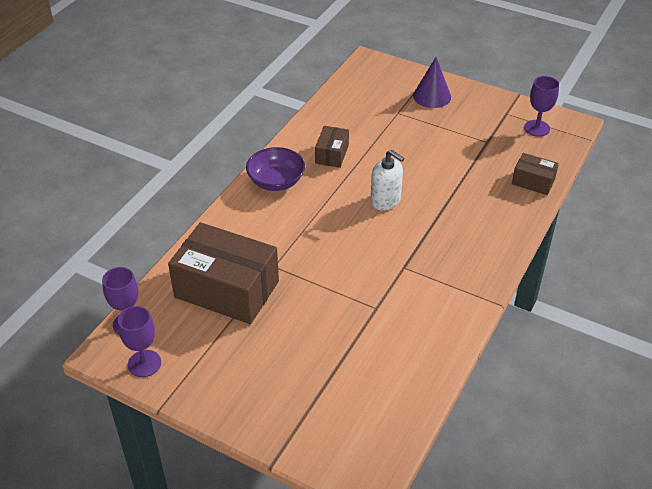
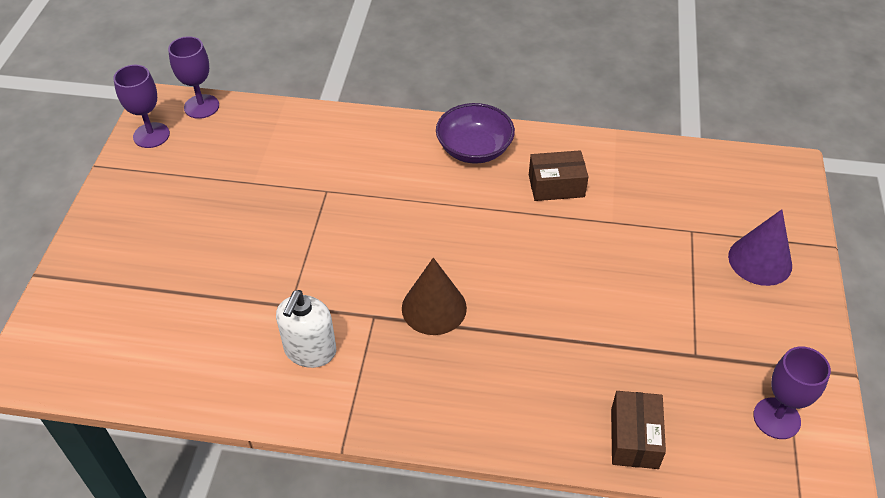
camera: 70 degrees right, 5 degrees up
(227, 289) = (275, 162): brown box -> none
(385, 200) = (494, 265): white soap dispenser -> white soap dispenser (310, 351)
(409, 237) = (434, 308): none -> brown cone

